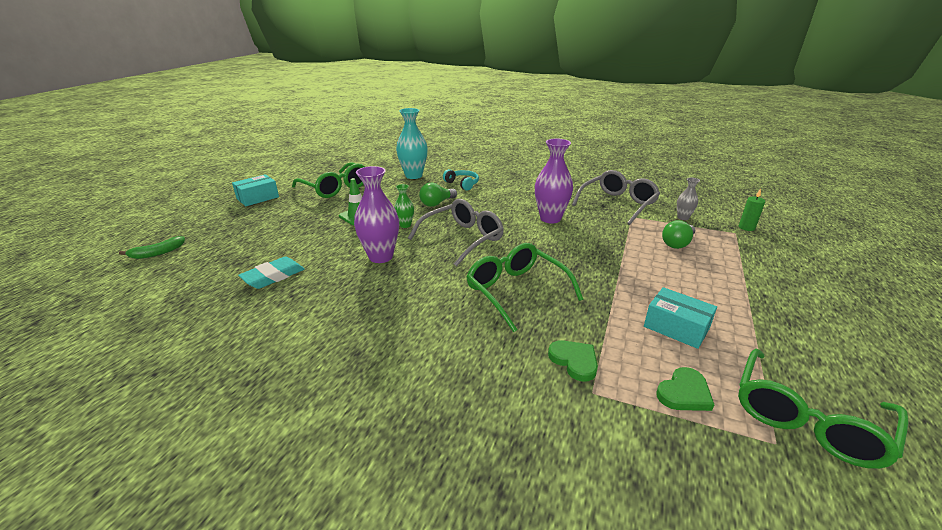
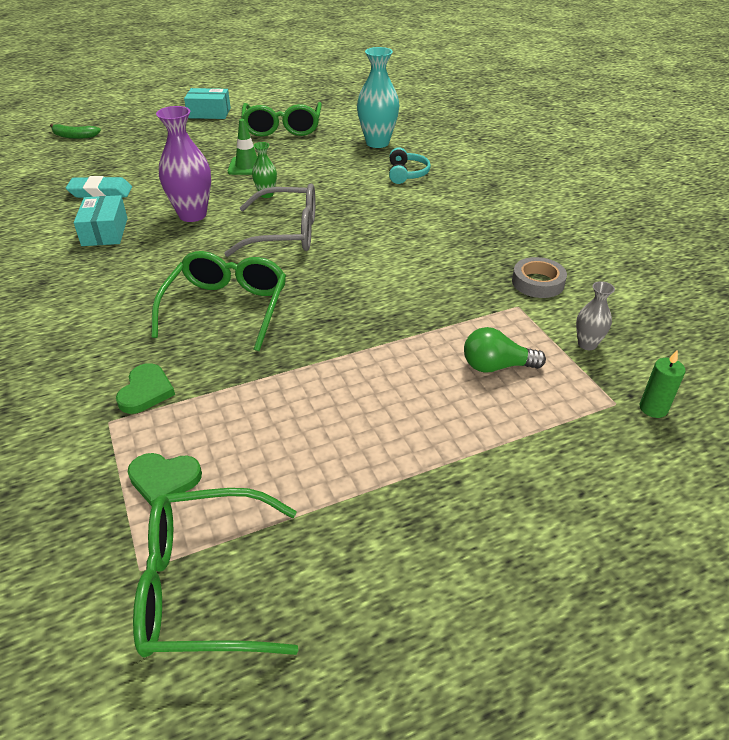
camera: 45 degrees right, 10 degrees up
(437, 203) = (337, 185): green light bulb -> none
(550, 218) = (414, 258): purple vase -> none
(618, 204) = (537, 282): grey glasses -> grey tape
(676, 327) = (284, 433): turquoise box -> turquoise box (104, 232)

